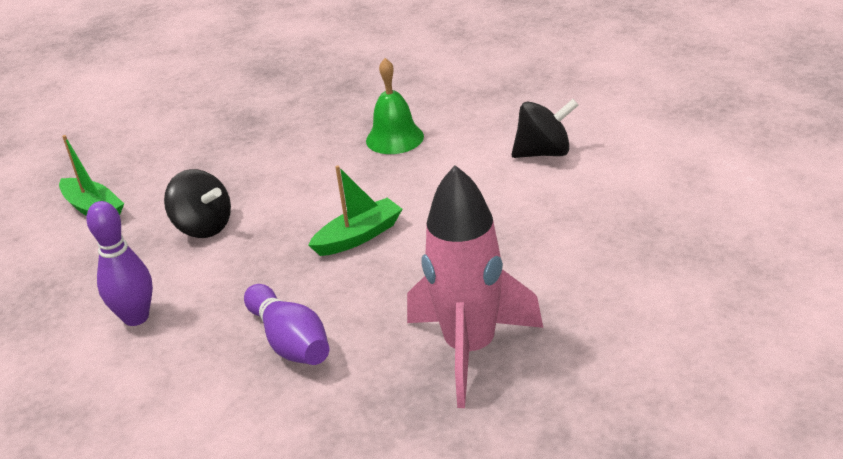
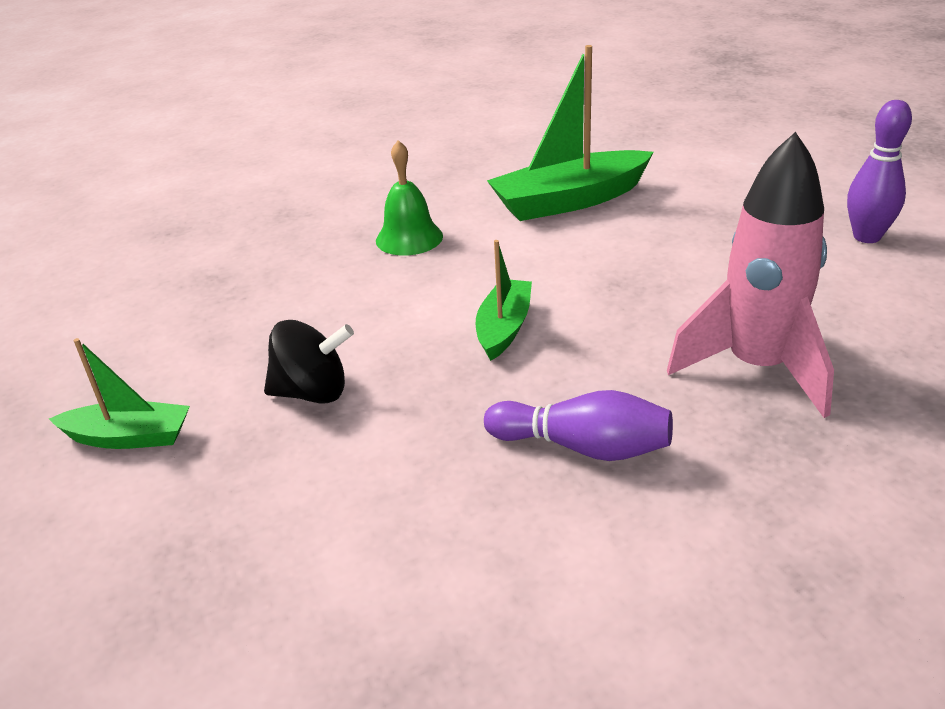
camera: 40 degrees left, 0 degrees up
(136, 317) = (366, 516): purple bowling pin -> purple bowling pin (866, 237)
(544, 153) = (569, 201): black spinning top -> green boat

